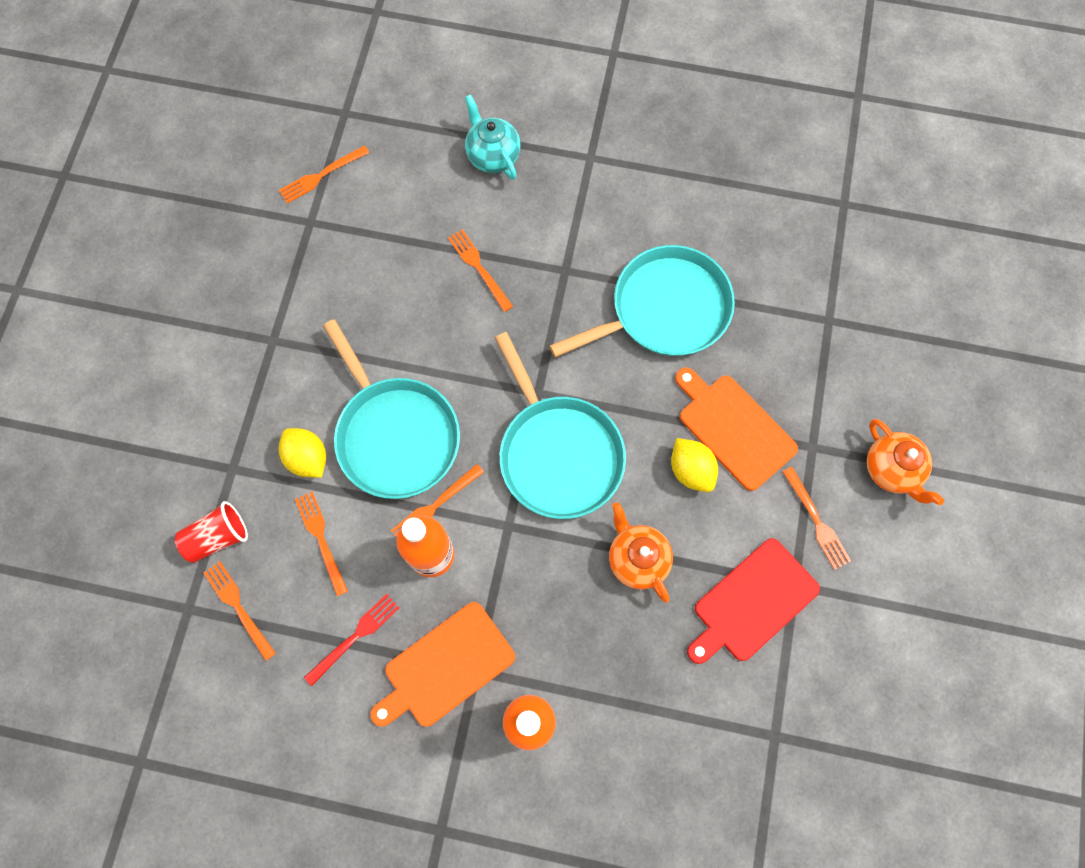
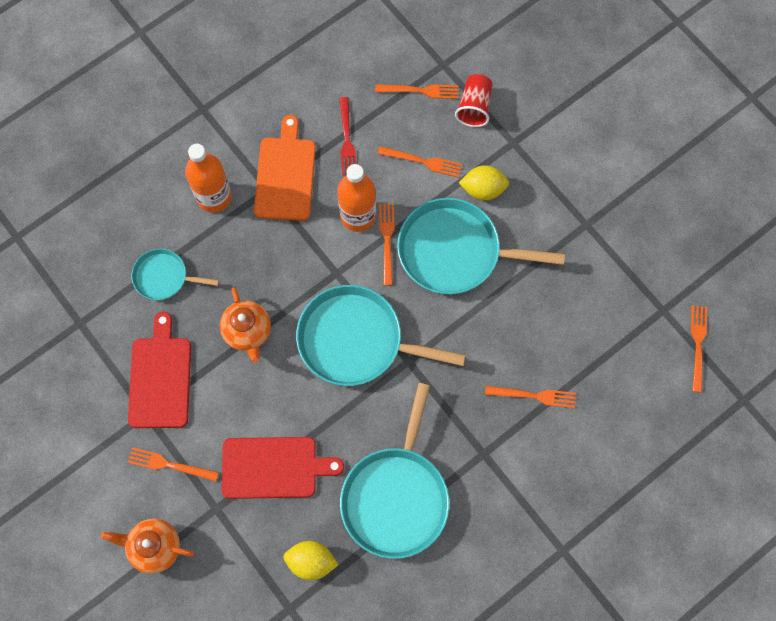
camera: 130 degrees right, 0 degrees up
(492, 156) = (621, 478): turquoise teapot -> none
(637, 559) = (248, 332): orange teapot -> orange teapot turned 60 degrees clockwise
(656, 694) = (163, 277): none -> turquoise pan
(691, 470) = (272, 414): yellow lemon -> yellow lemon (311, 561)
(733, 428) = (274, 467): orange cutting board -> red cutting board

